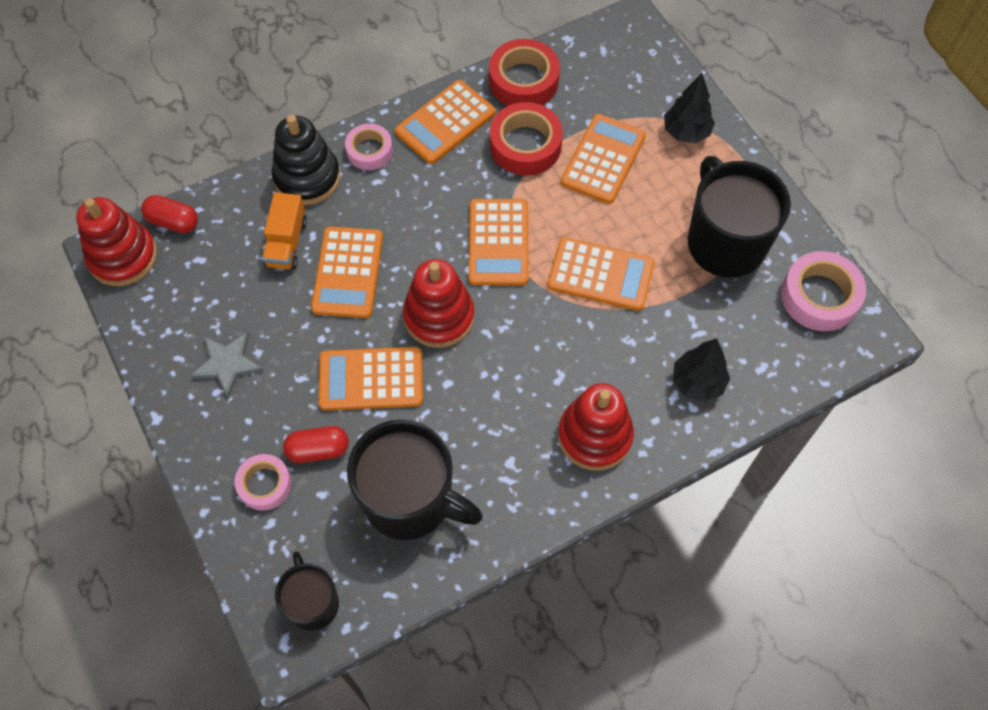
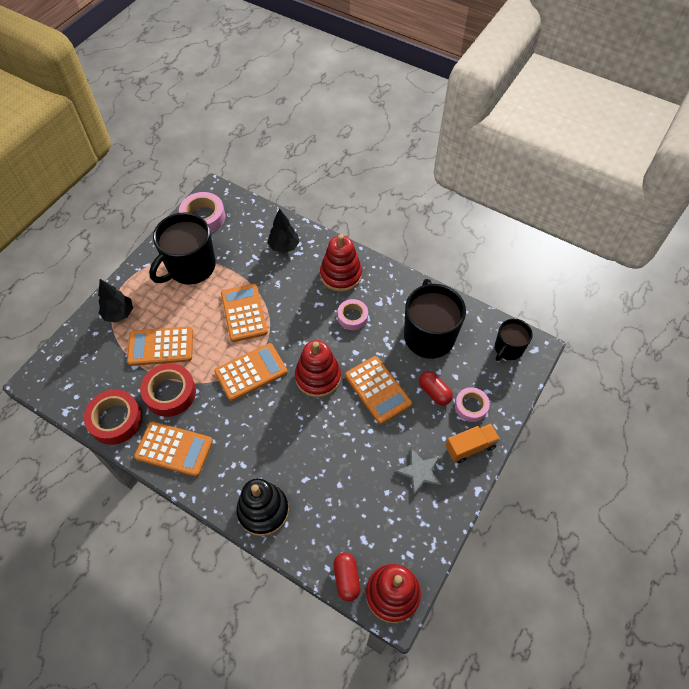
camera: 120 degrees left, 5 degrees down
(286, 243) = (319, 491): orange truck -> orange truck (470, 447)
(348, 273) = (319, 442): orange calculator -> none
(369, 151) = (220, 483): pink tape -> pink tape (352, 317)

